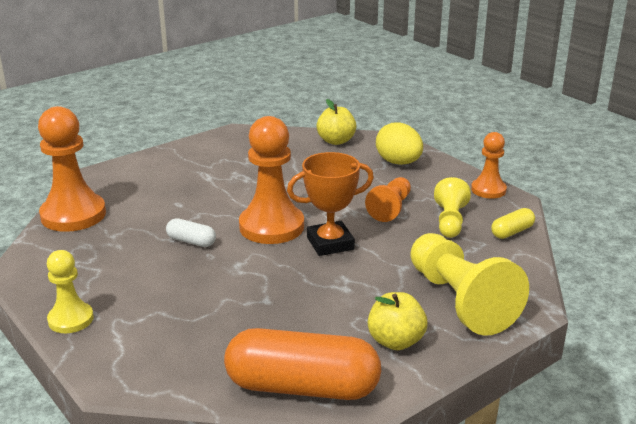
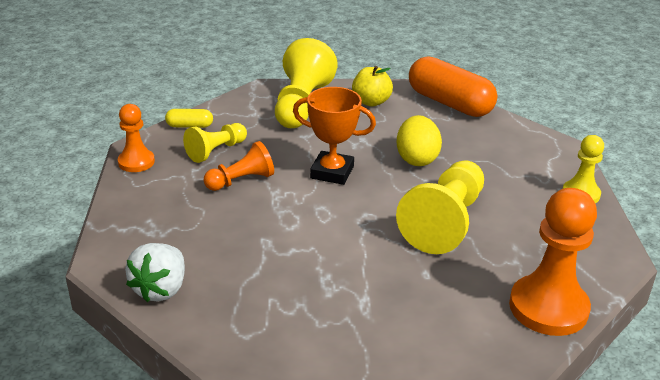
camera: 145 degrees left, 5 degrees up
(191, 241) = (445, 222): white capsule -> yellow pawn
(271, 226) = (361, 207): orange pawn -> none
(336, 141) = (161, 289): yellow apple -> white strawberry
(398, 162) = (152, 225): yellow egg -> yellow egg (417, 159)

